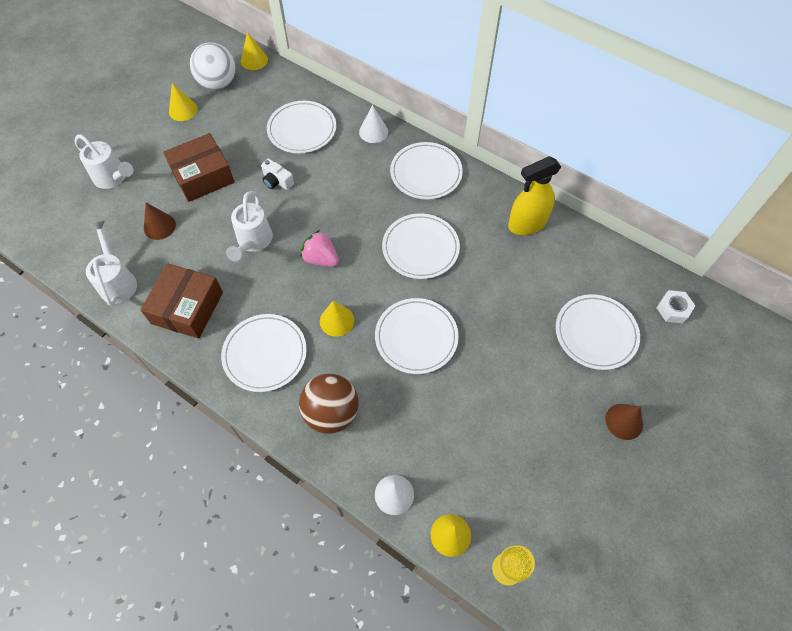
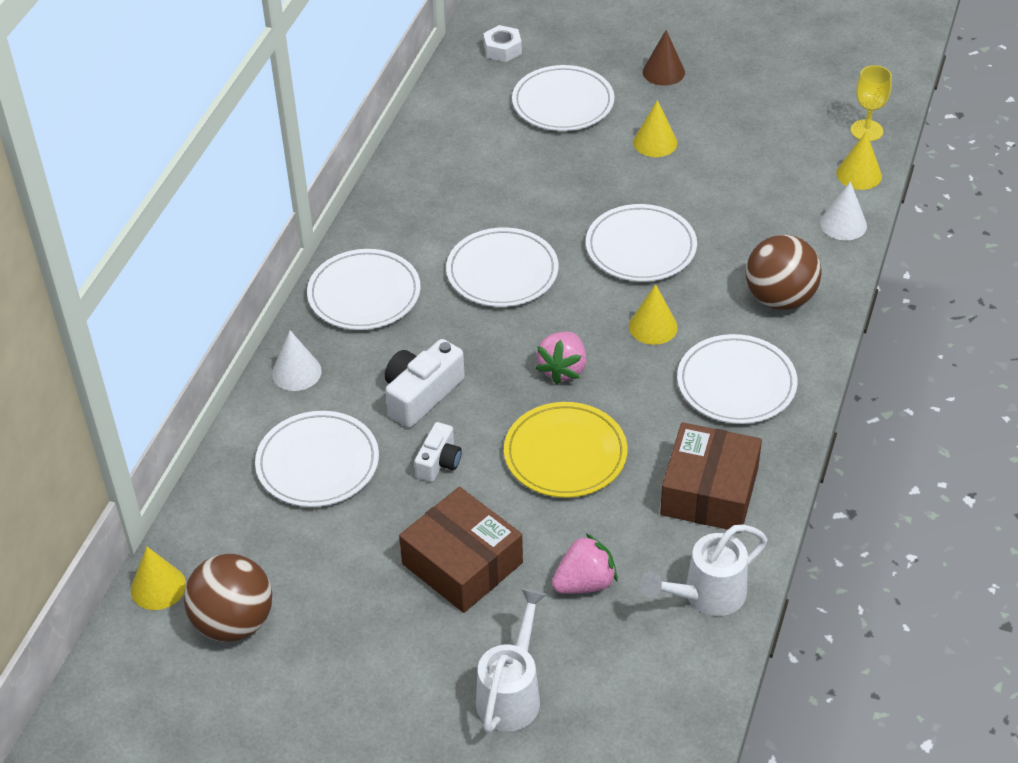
camera: 105 degrees left, 15 degrees down
(159, 226) = (585, 583): brown cone -> pink strawberry
(183, 110) = (318, 652): yellow cone -> yellow cone (655, 142)
(187, 308) = (709, 491): brown box -> brown box turned 75 degrees counterclockwise
(218, 83) = (234, 622): white ball -> brown ball
(253, 242) = (565, 454): white watering can -> yellow plate
(331, 184) = (421, 394): none -> white camera
(527, 224) = (421, 180): yellow spray bottle -> none

